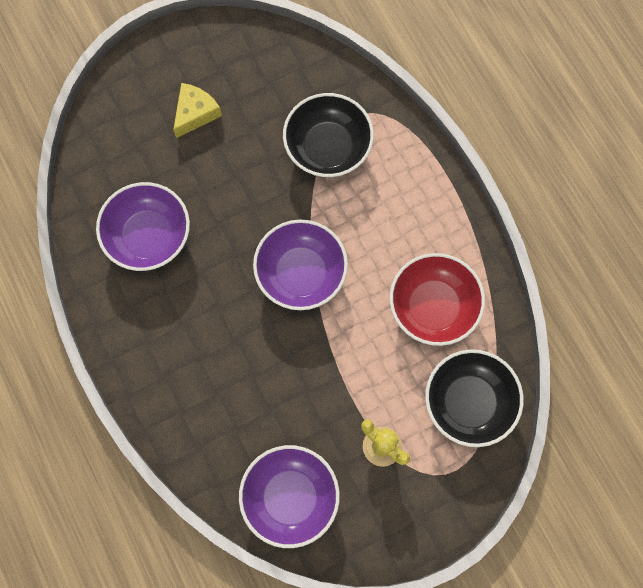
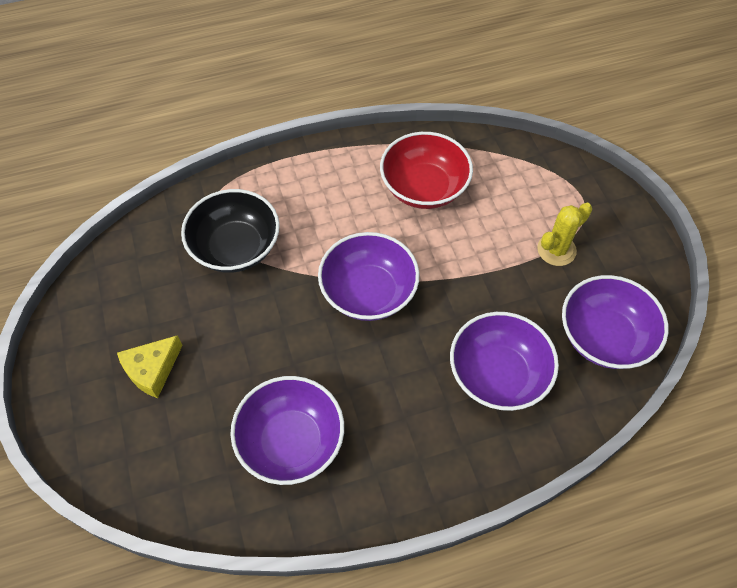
camera: 80 degrees left, 15 degrees down
(195, 113) = (152, 370): yellow cheese -> yellow cheese turned 90 degrees counterclockwise
(235, 400) = (498, 375): none -> purple bowl
(469, 402) = (519, 176): black bowl -> none

